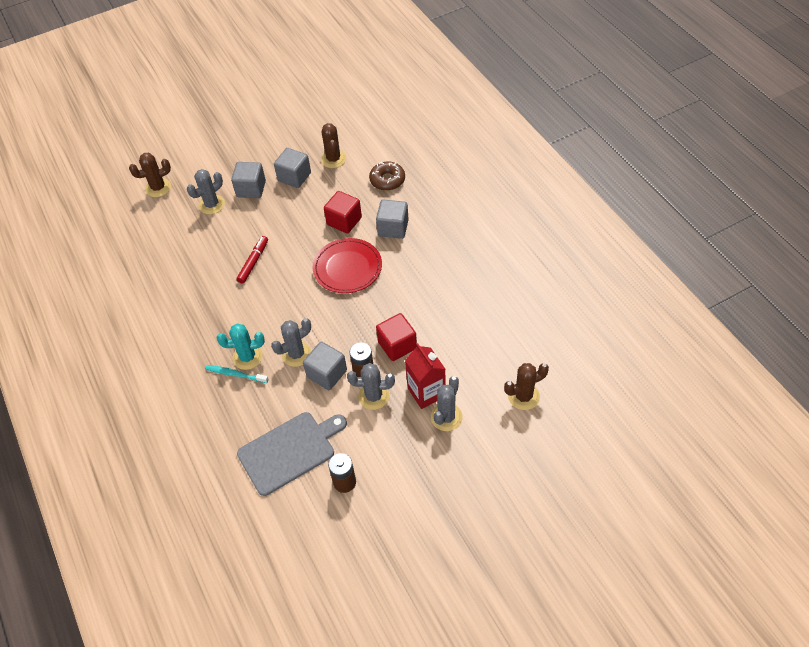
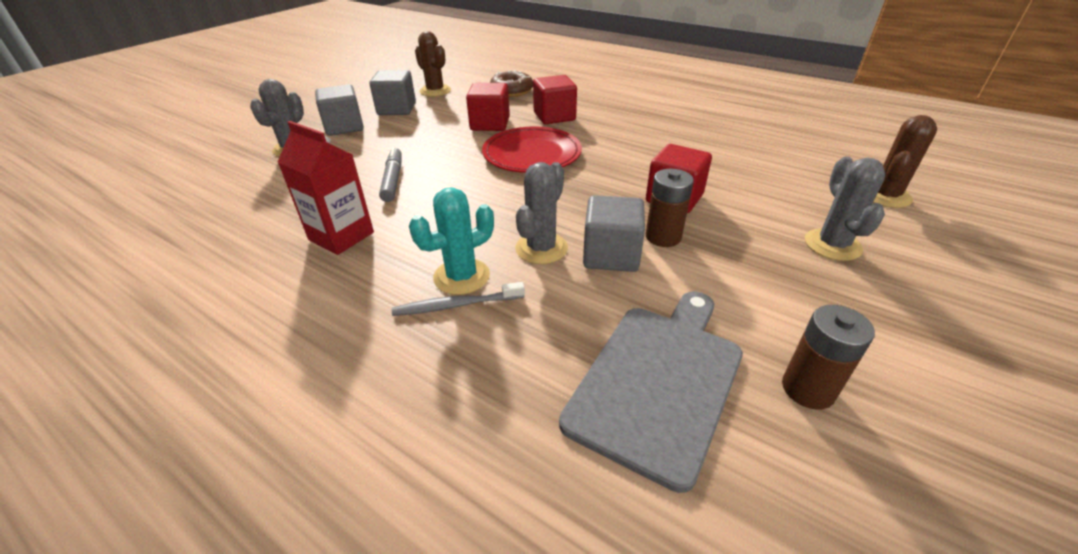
camera: 30 degrees left, 15 degrees down
(158, 188) = (198, 153): brown cactus -> none
(235, 374) = (456, 305): turquoise toothbrush -> grey toothbrush
(253, 262) = (393, 180): red marker -> grey marker
(373, 396) = (708, 257): grey cactus -> none
(393, 228) = (554, 116): grey cube -> red cube
(426, 392) = (771, 229): red carton -> red carton (341, 236)

